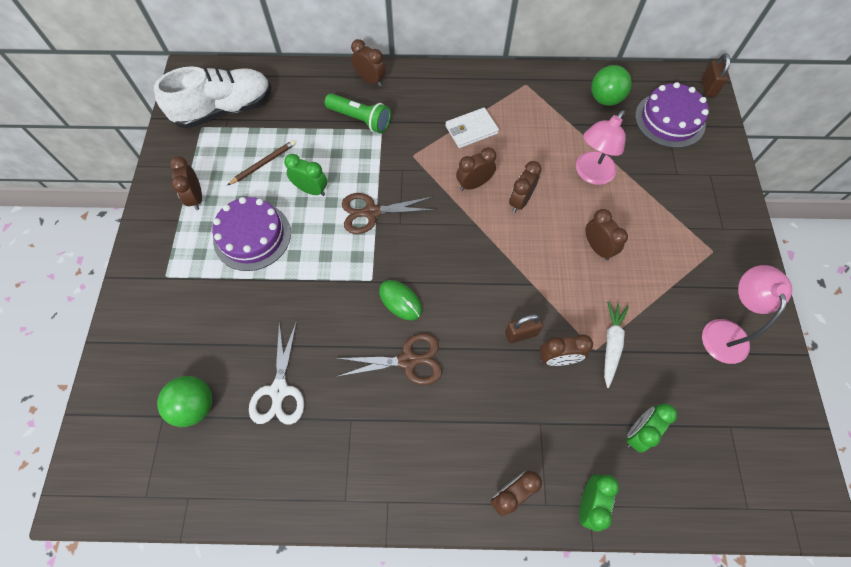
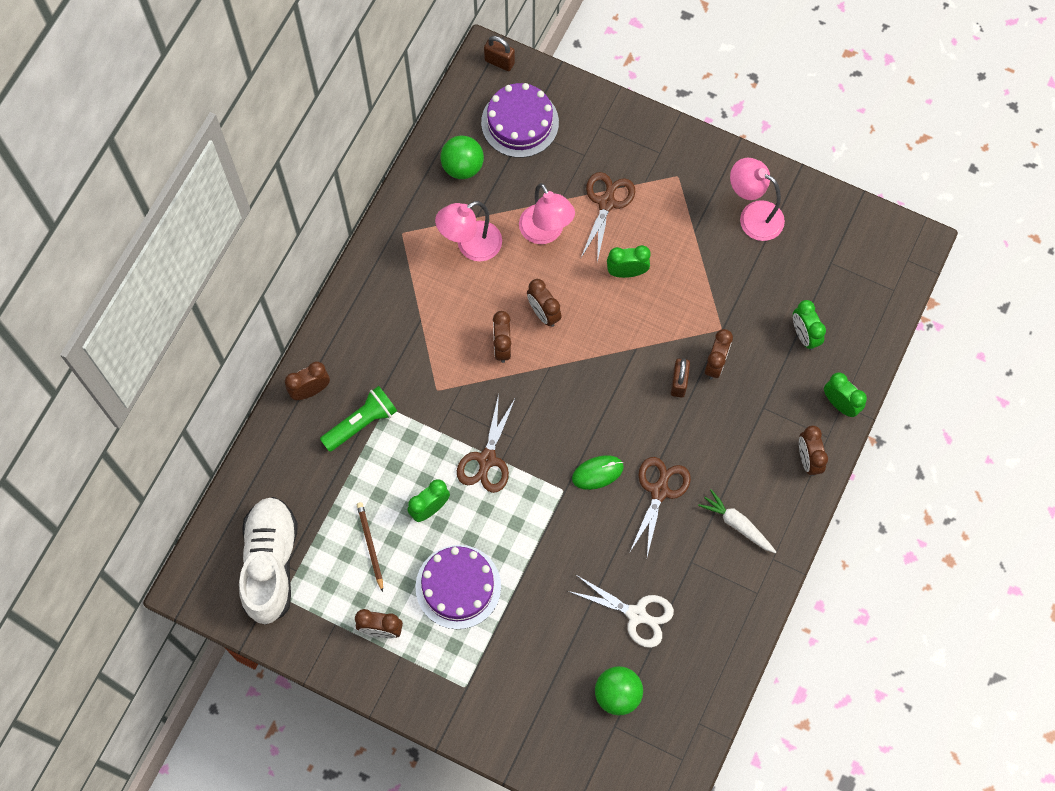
camera: 65 degrees left, 5 degrees up
(471, 130) = (434, 317): white wallet -> none
(544, 130) = (471, 246): none -> pink lamp
(597, 248) = (627, 272): brown clock -> green clock
(611, 344) = (723, 313): white carrot -> white carrot (737, 524)
(648, 207) = (606, 203): none -> brown scissors

